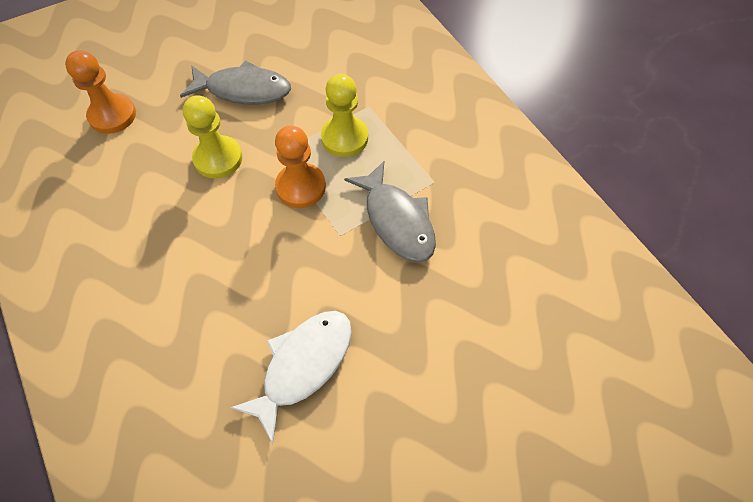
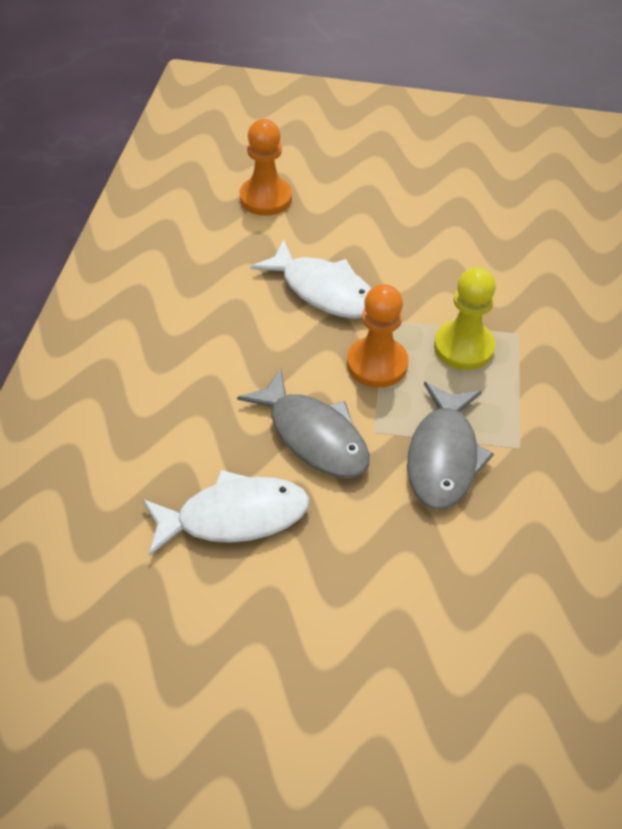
camera: 40 degrees right, 10 degrees down
(218, 158) = (323, 290): yellow pawn -> white fish
(243, 90) = (404, 244): grey fish -> grey fish (313, 436)

